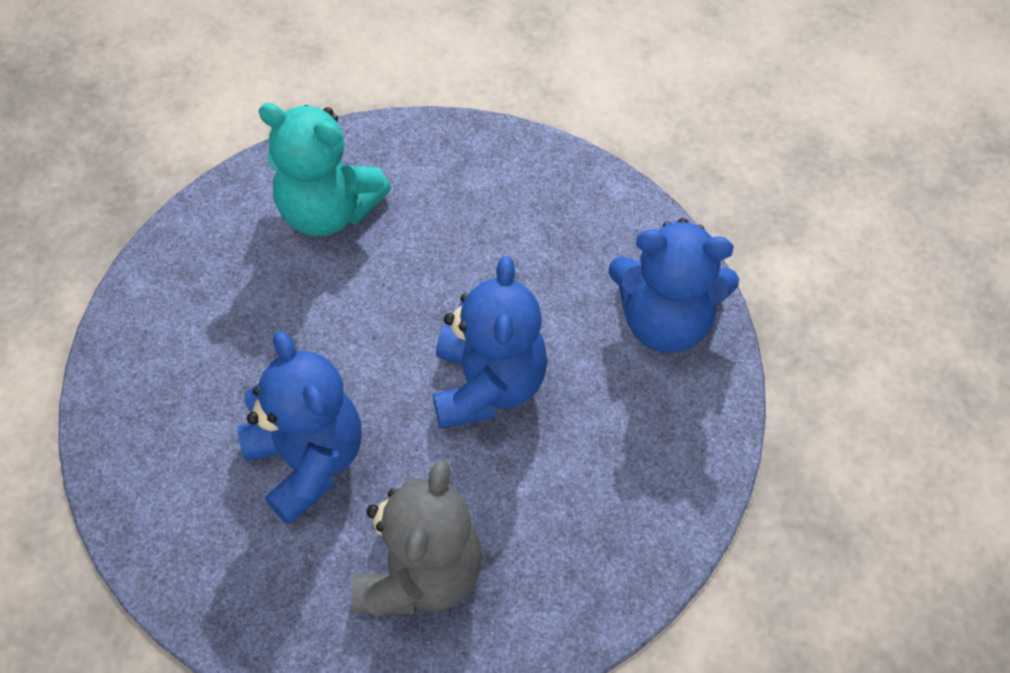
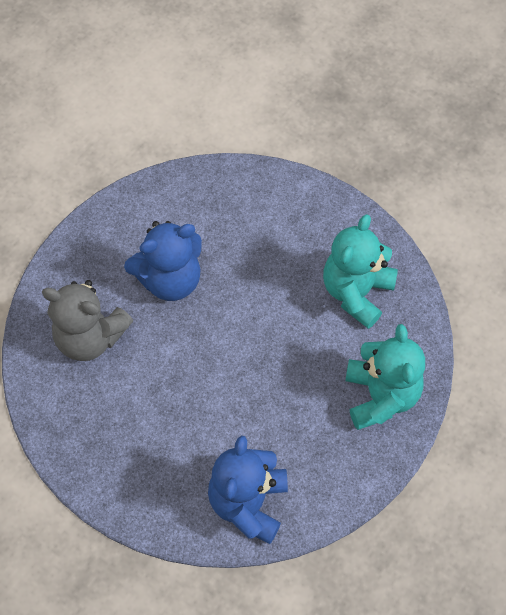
camera: 95 degrees right, 5 degrees up
(488, 178) = (380, 396): none -> turquoise teddy bear
(488, 385) = (210, 383): blue teddy bear -> none

